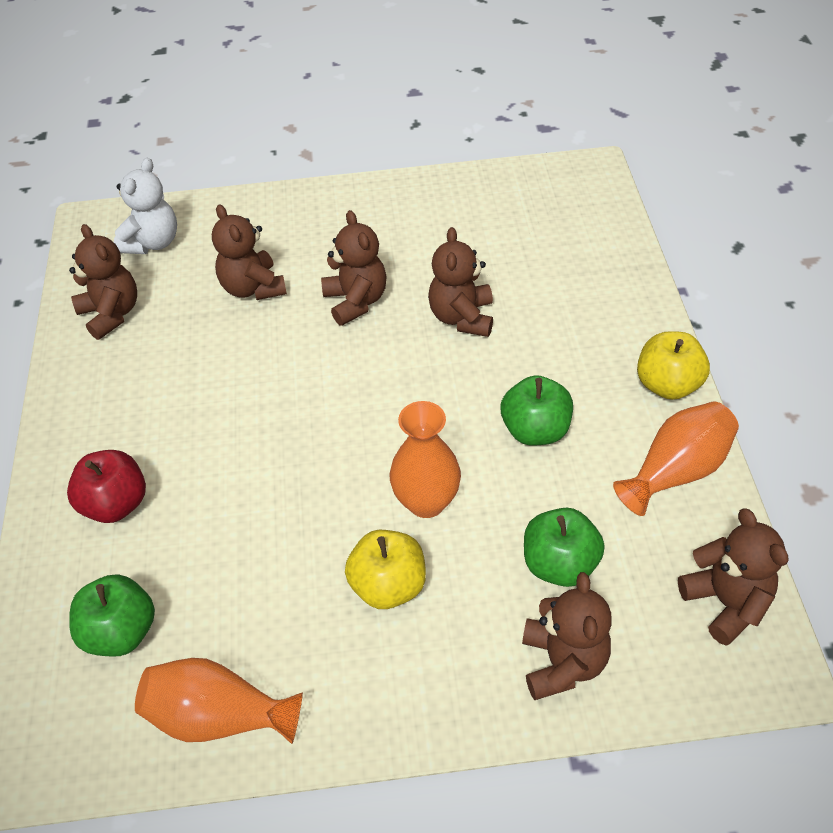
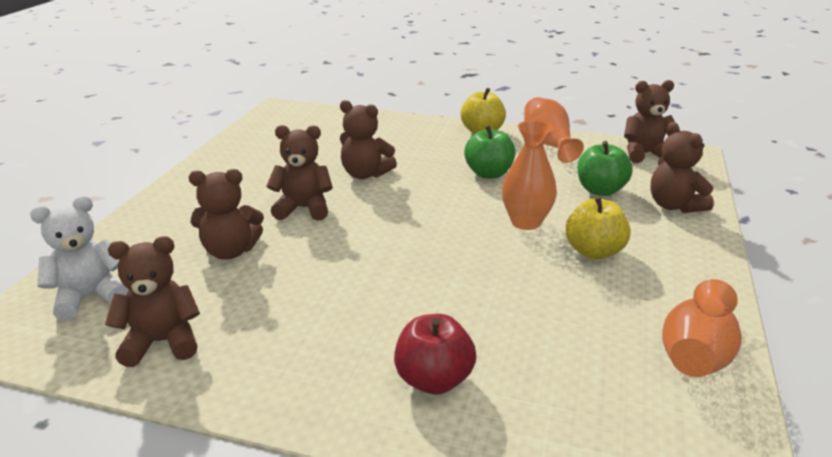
camera: 70 degrees left, 20 degrees down
(121, 632) = (593, 400): green apple -> none
(152, 242) = (89, 297): white teddy bear -> white teddy bear turned 75 degrees counterclockwise
(562, 663) = (674, 206): brown teddy bear -> brown teddy bear turned 135 degrees counterclockwise

